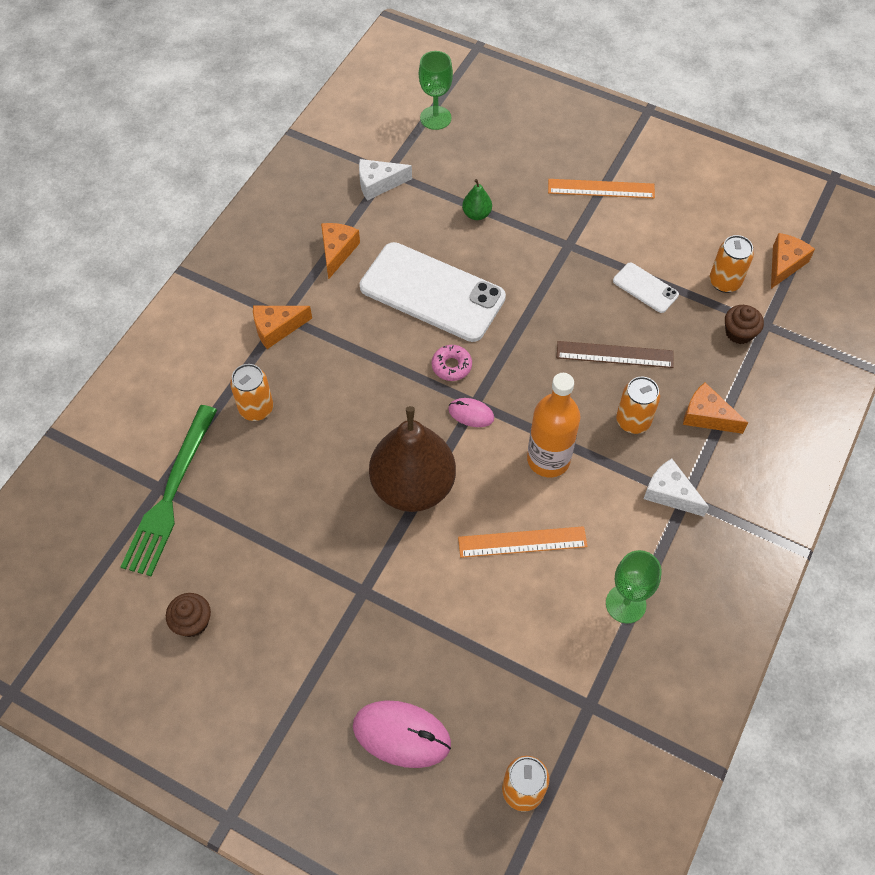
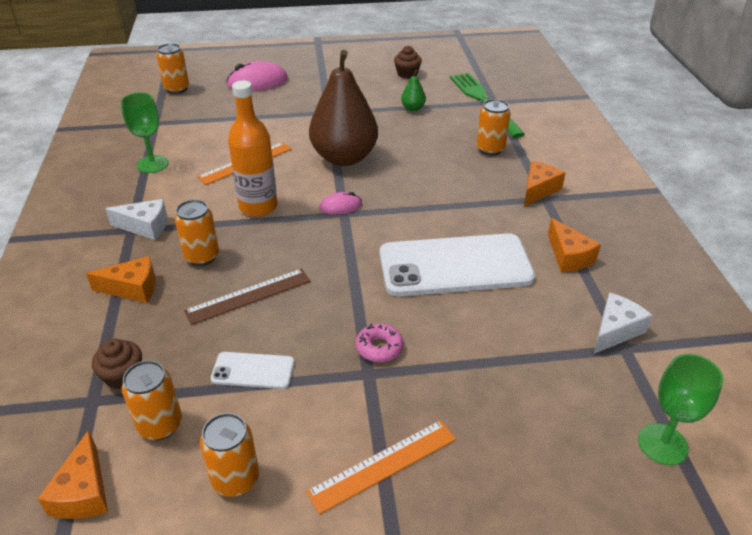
camera: 145 degrees right, 20 degrees down
(451, 366) = (384, 226): pink donut -> pink donut (379, 347)
(476, 214) = (490, 353): green pear -> green pear (413, 108)
(691, 225) = (235, 479): none -> orange can

